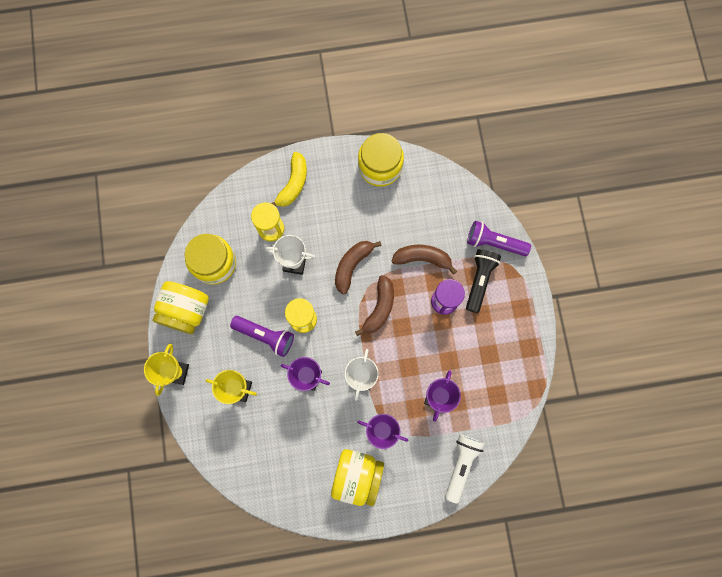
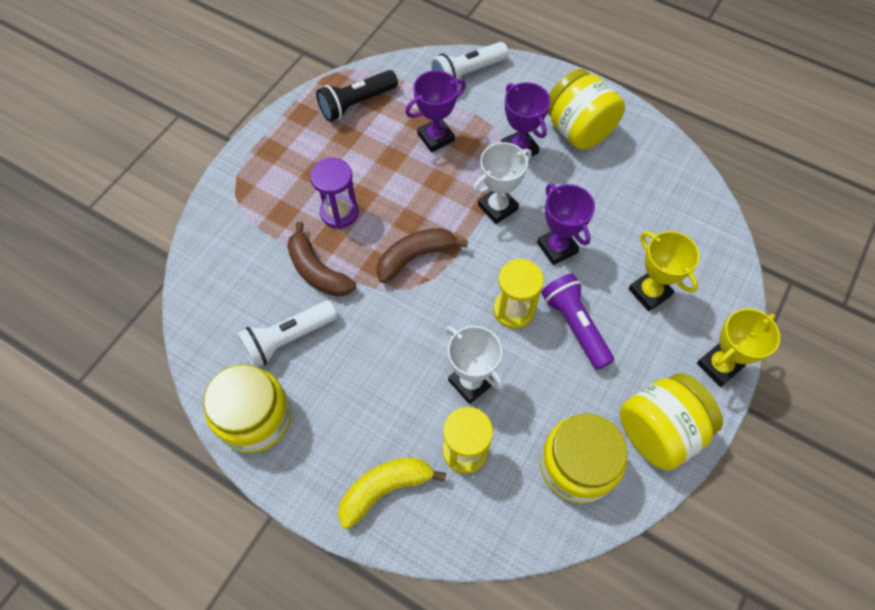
camera: 140 degrees left, 15 degrees down
(352, 265) = (403, 325): brown banana -> none
(401, 213) = (288, 339): none -> white flashlight
(479, 280) = (282, 204): black flashlight -> black flashlight (356, 104)
(494, 243) = (226, 228): purple flashlight -> none

